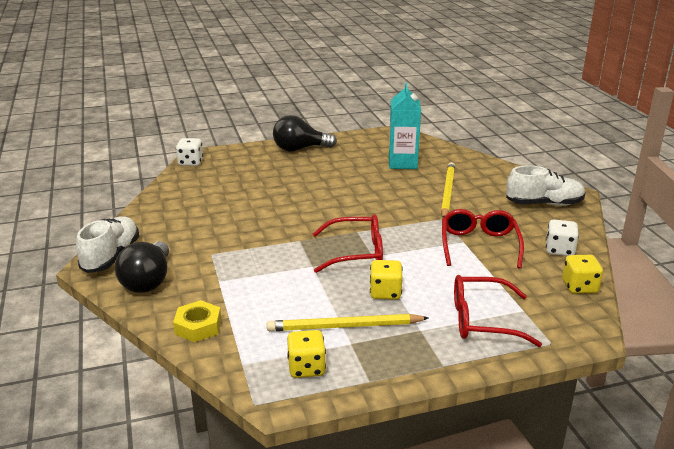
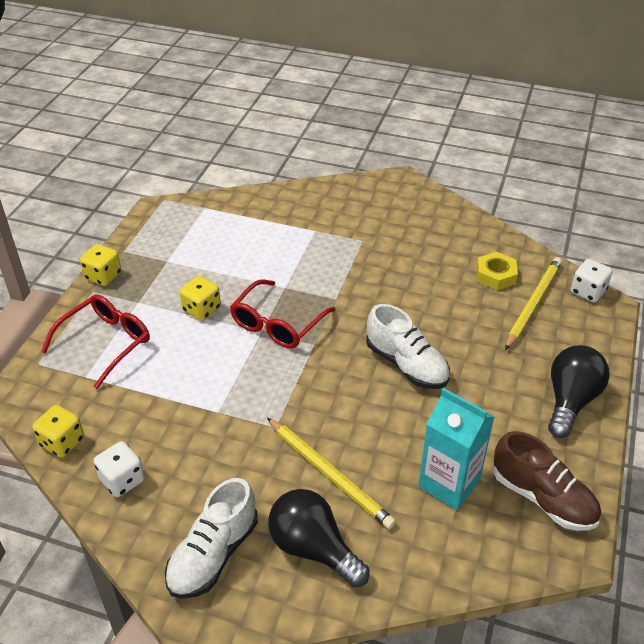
camera: 125 degrees right, 15 degrees up
(111, 256) = (408, 191): white shoe -> white shoe (406, 365)
(148, 281) = (351, 198): black light bulb -> black light bulb (313, 548)
(198, 326) = (266, 203): yellow nut -> yellow nut (495, 275)
(306, 368) = (168, 231): yellow dice -> yellow dice (103, 276)
(344, 326) = (188, 267): yellow pencil -> yellow pencil (533, 303)
(377, 142) = (542, 498): none -> brown shoe
(479, 245) = (199, 419): red glasses -> none

